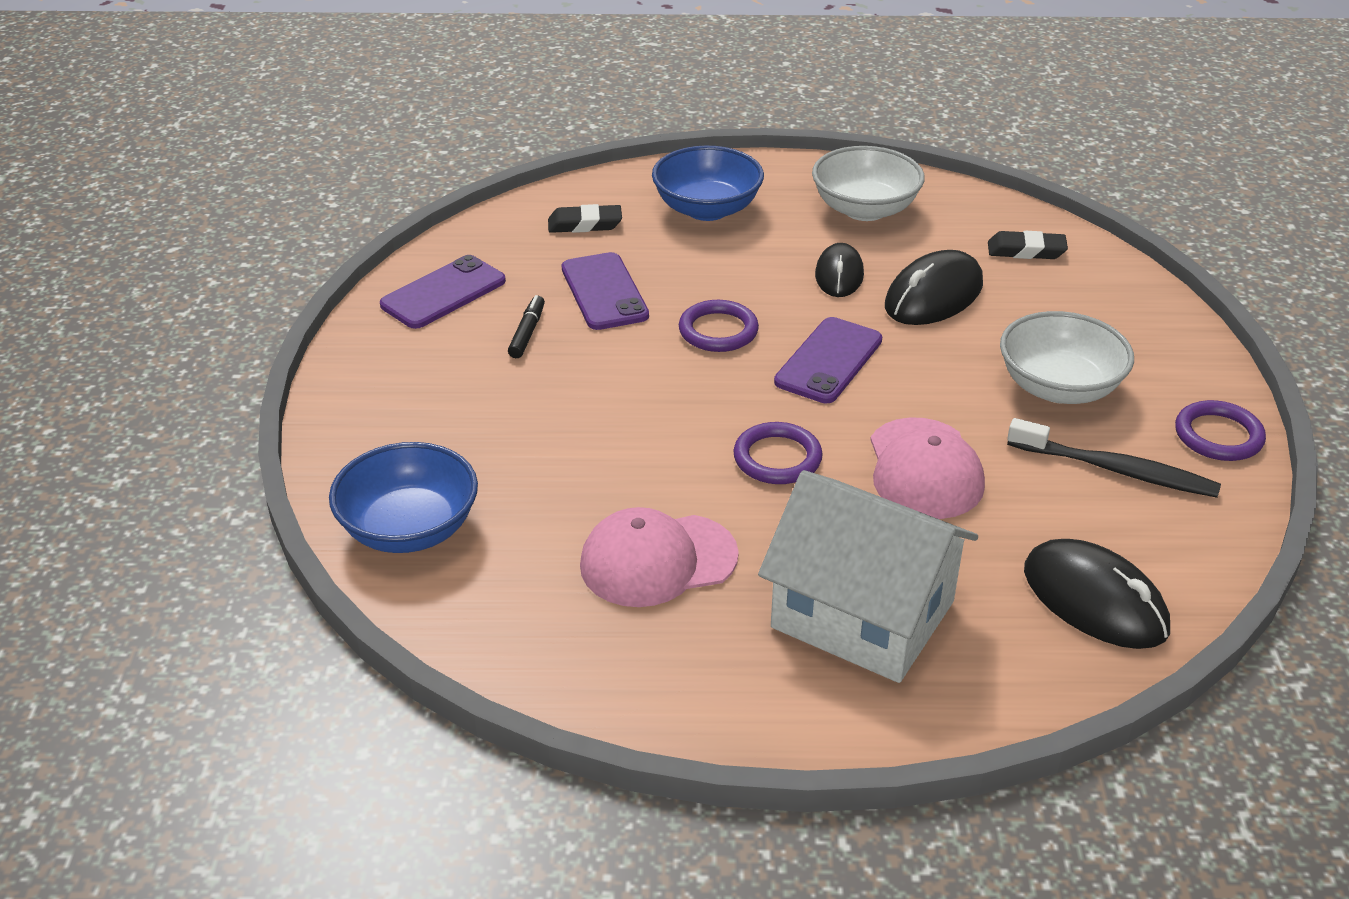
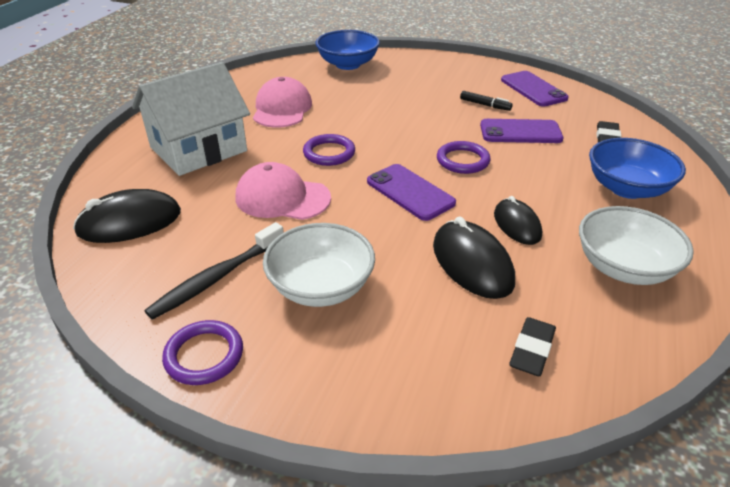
camera: 110 degrees right, 0 degrees up
(839, 275) = (517, 225): black mouse -> black mouse turned 45 degrees clockwise

